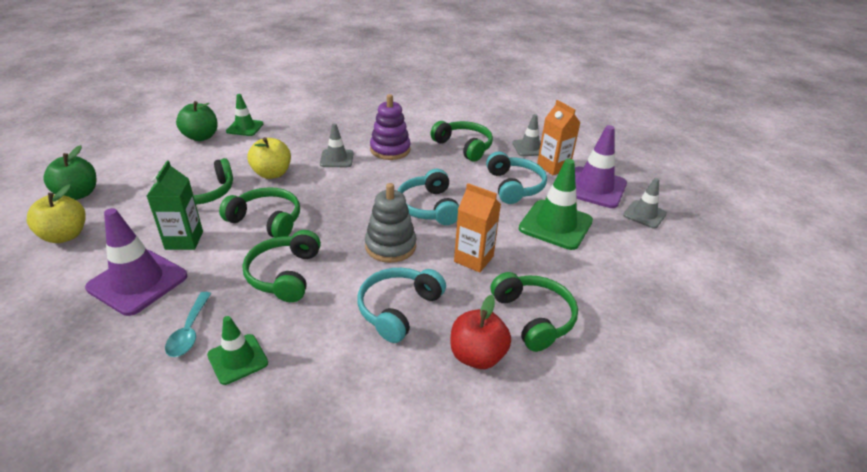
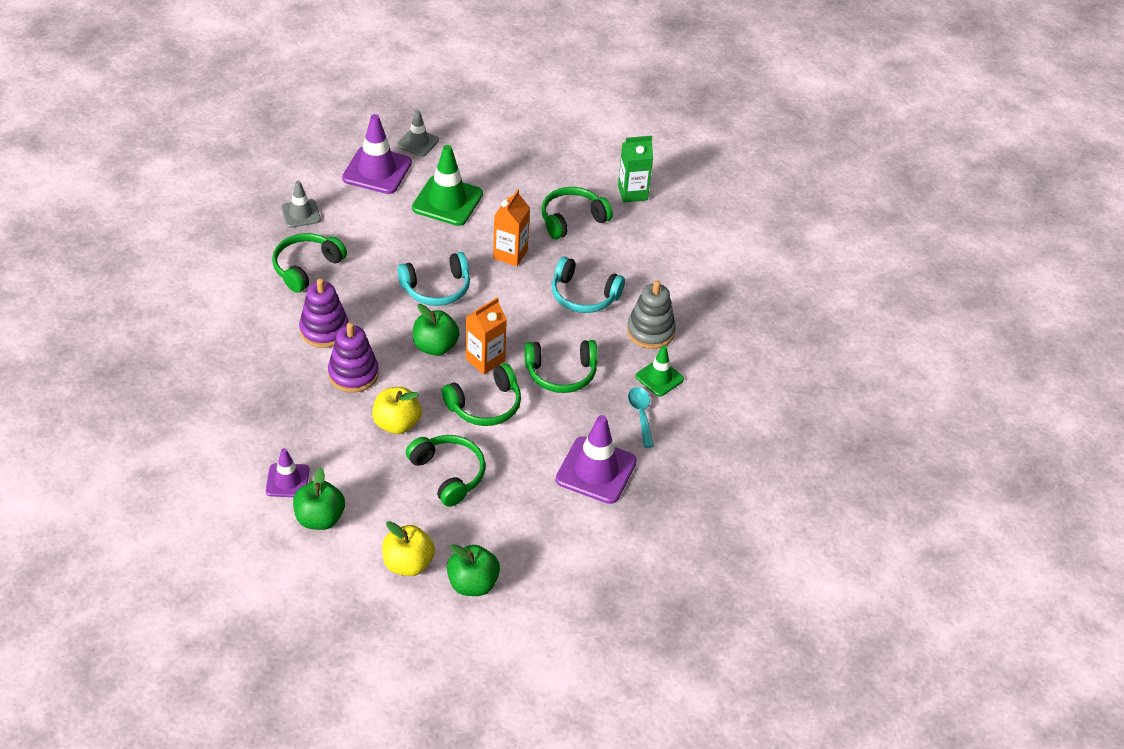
camera: 100 degrees left, 10 degrees up
(65, 236) = (546, 557): yellow apple -> yellow apple (408, 564)
(184, 240) = (531, 459): green carton -> green carton (632, 193)
(189, 331) = (641, 415): turquoise spoon -> turquoise spoon turned 90 degrees counterclockwise
(245, 128) = (287, 481): green traffic cone -> purple traffic cone
(267, 220) = (485, 405): green headphones -> green headphones turned 135 degrees counterclockwise
(336, 159) = (353, 374): grey traffic cone -> purple stacking toy
(353, 200) = (435, 346): none -> green apple
(390, 246) = (505, 309): grey stacking toy -> grey stacking toy (650, 331)
(477, 356) = (619, 249): red apple -> none
(514, 186) = (385, 227): turquoise headphones -> none
(553, 167) = (340, 197): orange carton -> orange carton (485, 360)

